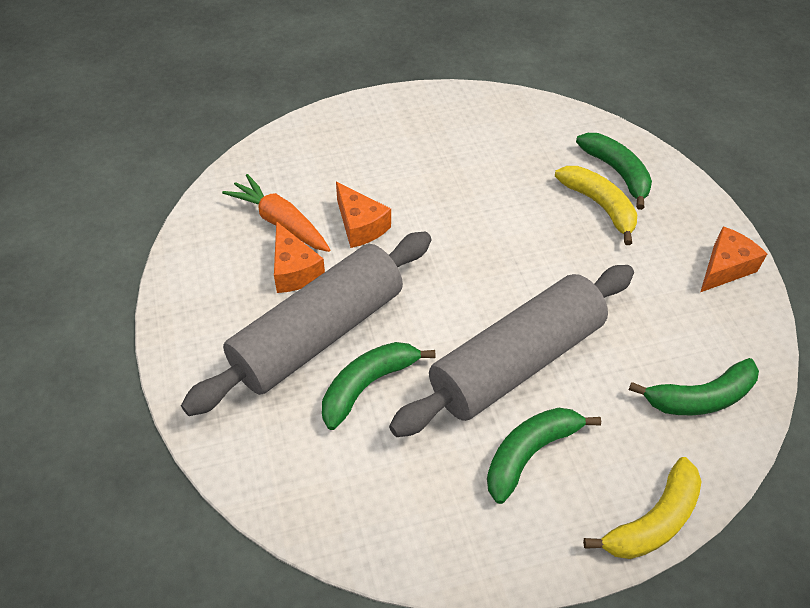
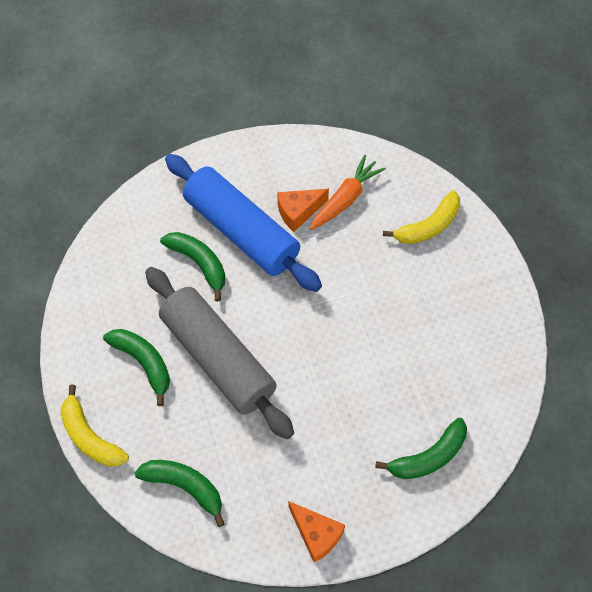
camera: 90 degrees right, 10 degrees up
(318, 334) = (241, 231): grey rolling pin -> blue rolling pin
(360, 225) = (346, 252): orange cheese -> none
(599, 206) = (383, 436): yellow banana -> yellow banana (428, 226)
(700, 397) = (185, 487): green banana -> green banana turned 135 degrees clockwise

